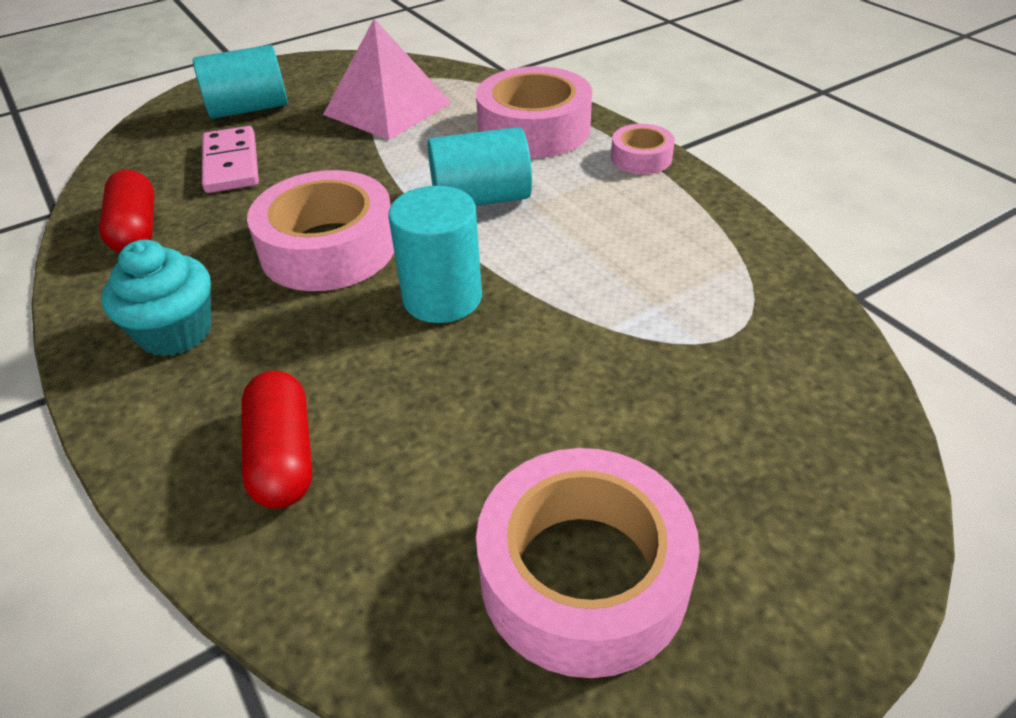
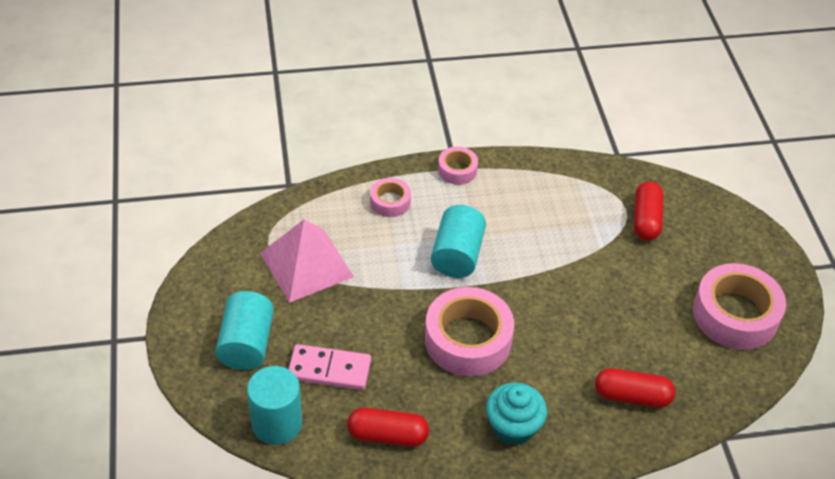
camera: 70 degrees left, 5 degrees up
(442, 297) = (543, 303): turquoise cylinder -> turquoise cylinder (277, 423)
(534, 129) = (390, 202): pink tape -> pink tape, size x0.51
(730, 366) = (646, 220): none -> red capsule

